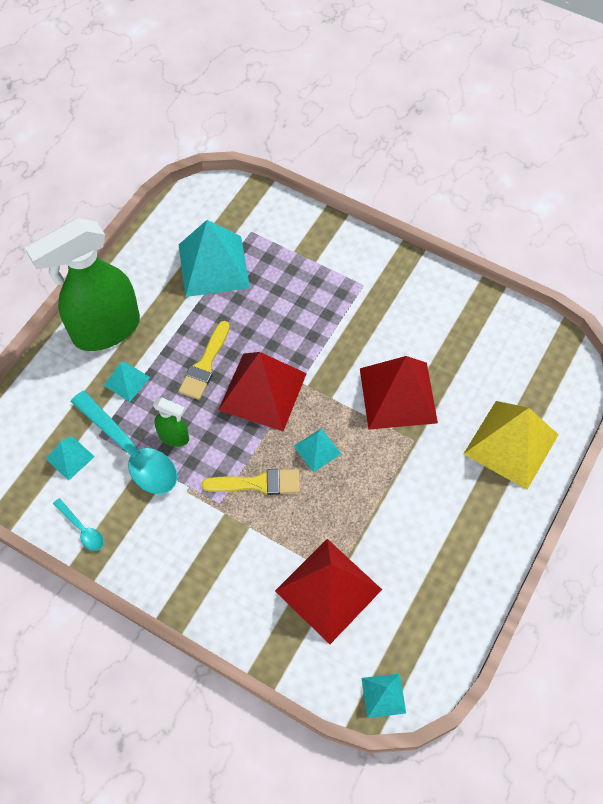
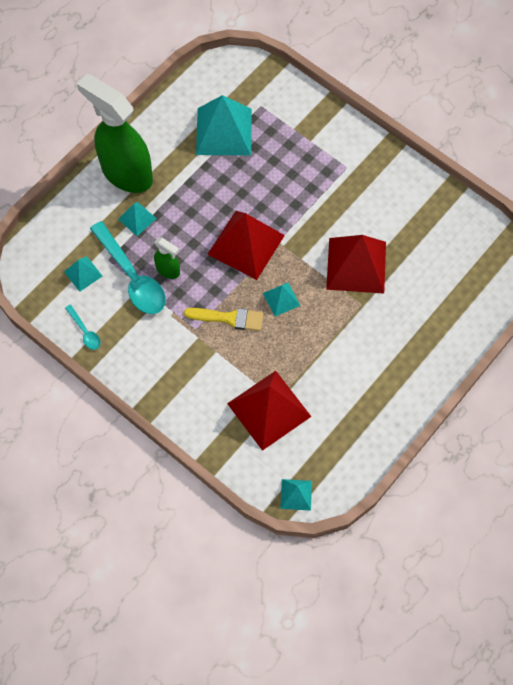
camera: 10 degrees right, 5 degrees up
(106, 330) = (126, 173): green spray bottle -> green spray bottle turned 60 degrees clockwise
(205, 365) = (202, 215): yellow brush -> none
(511, 444) = (440, 320): yellow pyramid -> none

